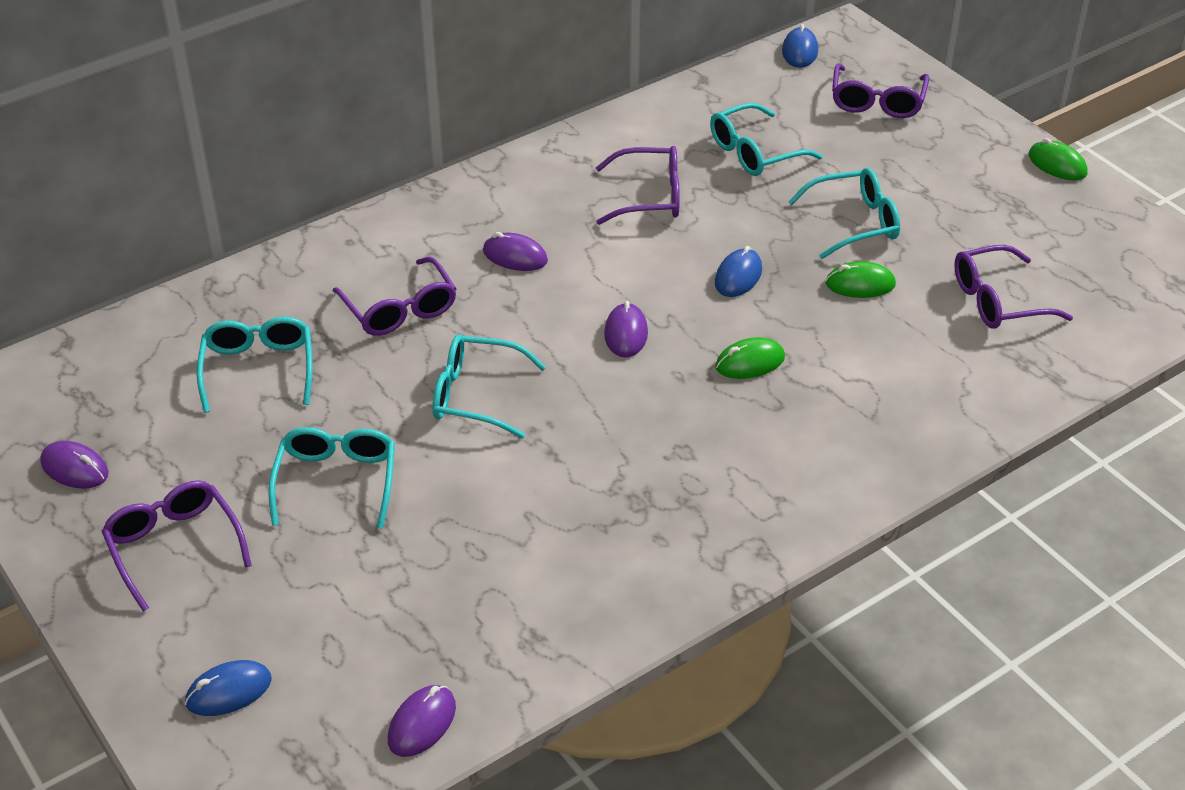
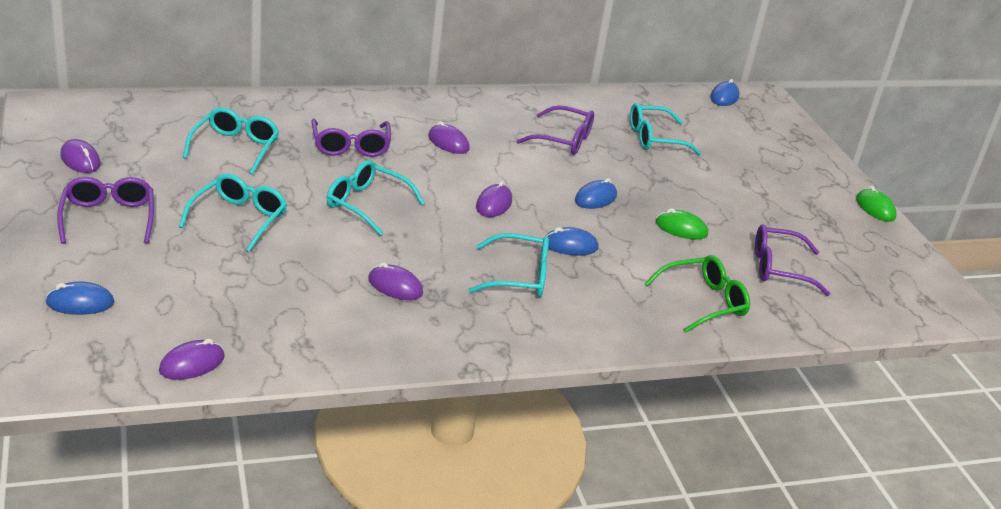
camera: 15 degrees right, 10 degrees down
(585, 508) = (395, 286): none -> purple mouse
(750, 362) = (570, 246): green mouse -> blue mouse
(855, 222) = (700, 195): turquoise glasses -> turquoise glasses (519, 277)
(877, 102) = (762, 138): purple glasses -> none
(942, 385) = (704, 302): none -> green glasses

